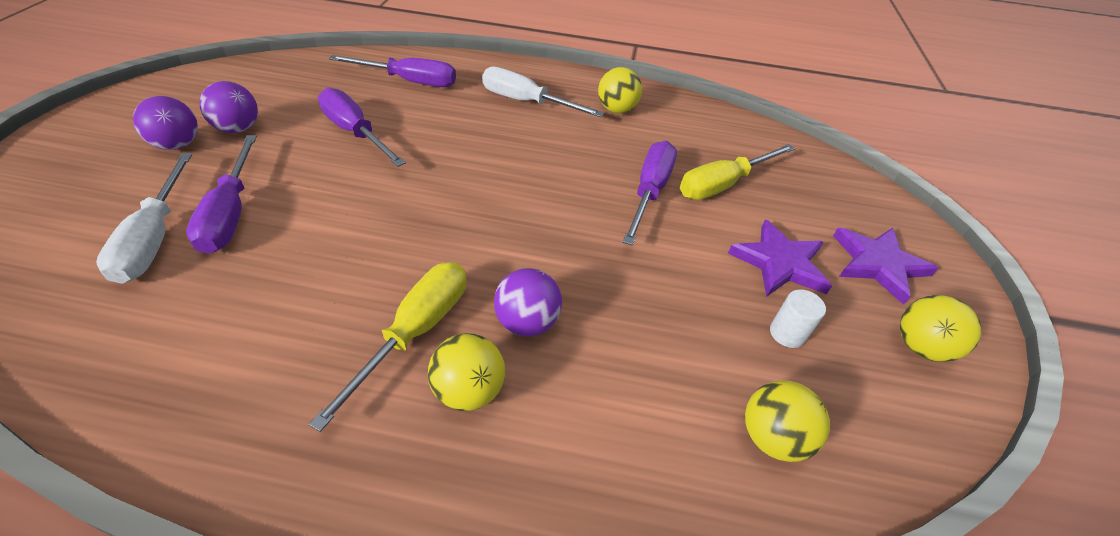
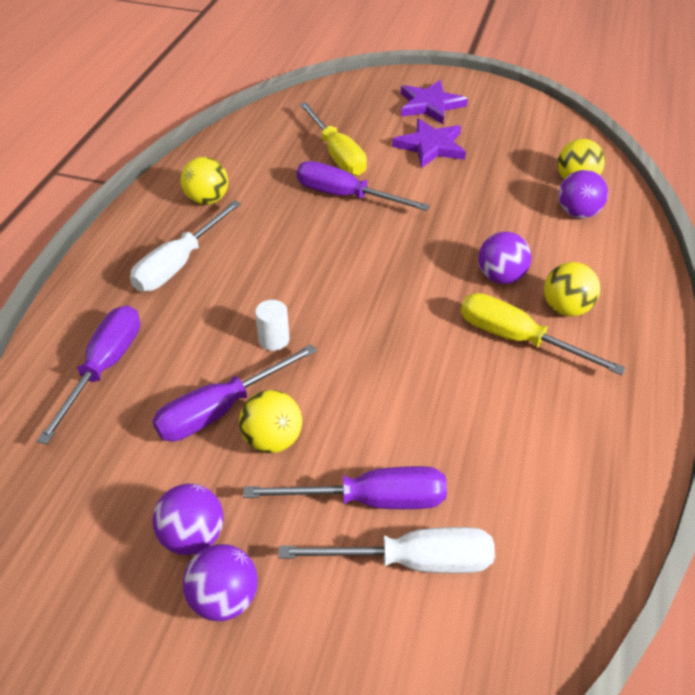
camera: 80 degrees left, 0 degrees up
(686, 430) = (577, 213): none -> purple ball
(787, 333) = (497, 158): white cylinder -> white cylinder (274, 340)
(920, 346) = (501, 110): yellow ball -> yellow ball (272, 440)

